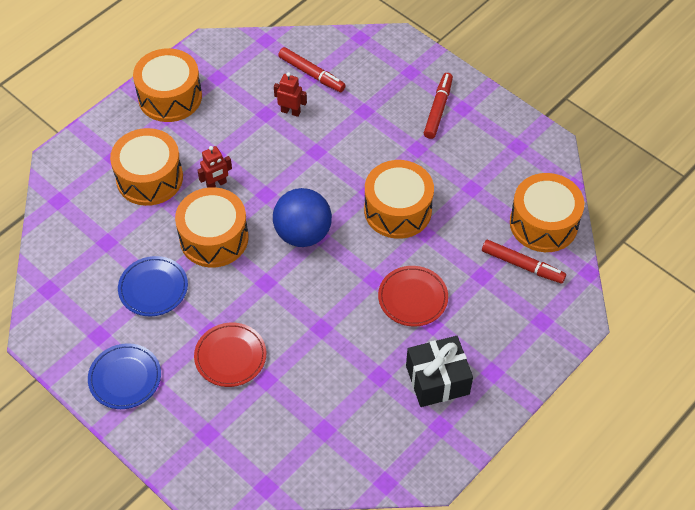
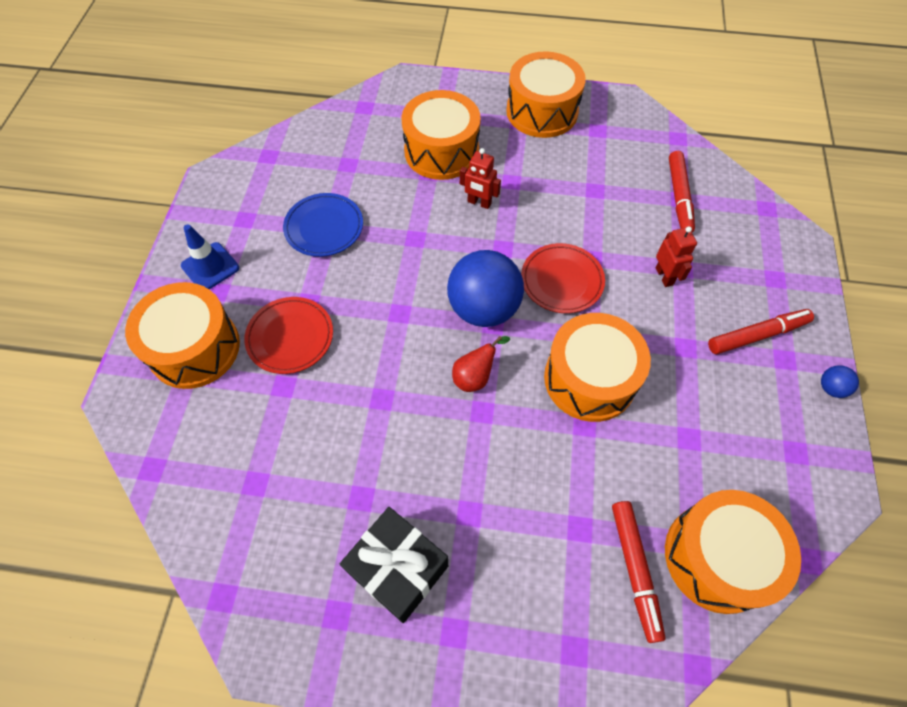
camera: 55 degrees right, 5 degrees up
(125, 378) = (210, 267): blue plate -> blue traffic cone
(214, 238) = (416, 238): orange drum -> orange drum (194, 348)
(290, 111) = (617, 208): red robot -> red robot (664, 276)
(347, 268) = (475, 377): none -> red pear
(412, 298) = (489, 468): red plate -> red plate (562, 280)
(496, 101) = (831, 388): none -> blue ball

